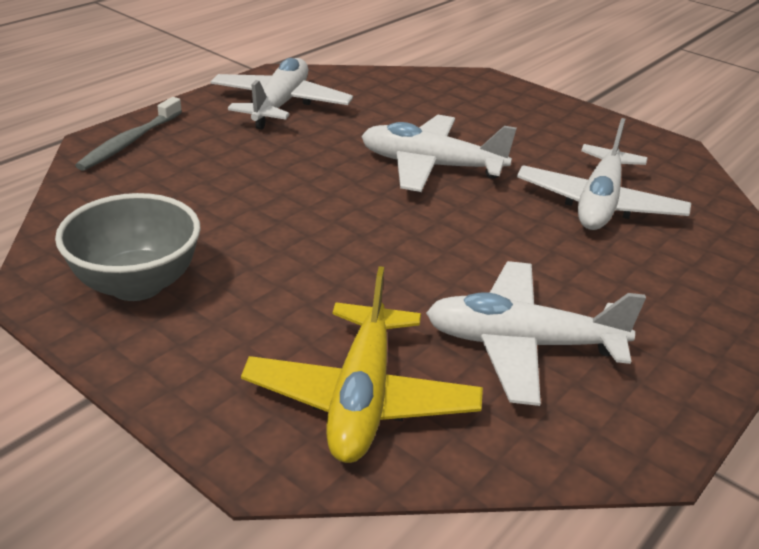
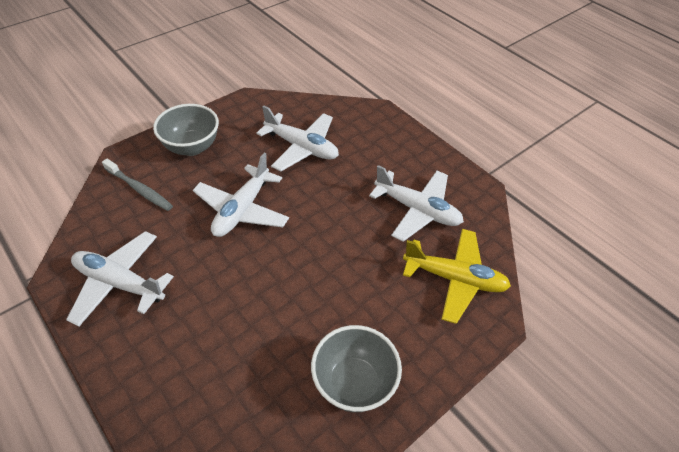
camera: 80 degrees left, 15 degrees up
(130, 142) = (150, 396): grey toothbrush -> grey toothbrush (139, 189)
(522, 344) = (417, 210): white plane -> white plane turned 75 degrees counterclockwise
(530, 117) = (192, 147): none -> grey bowl

